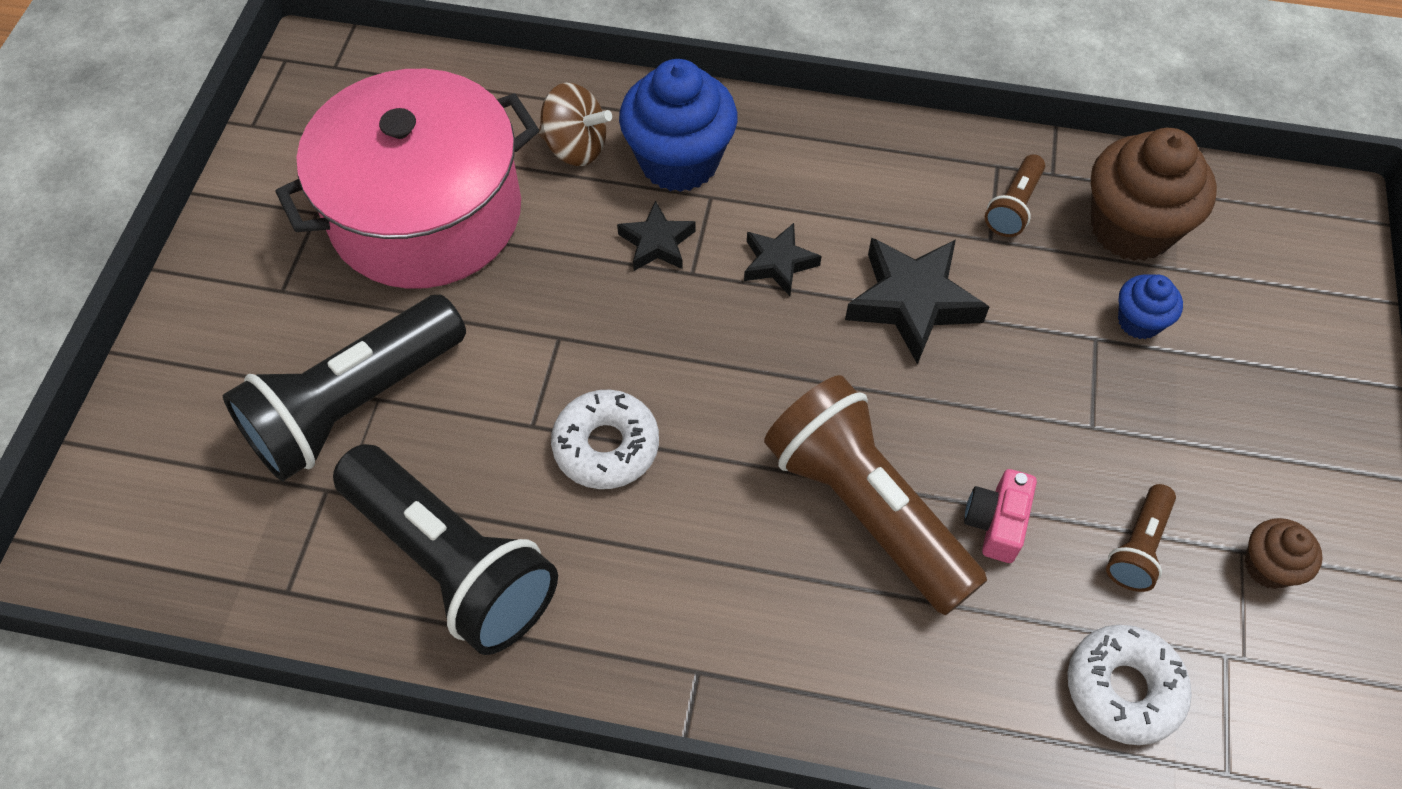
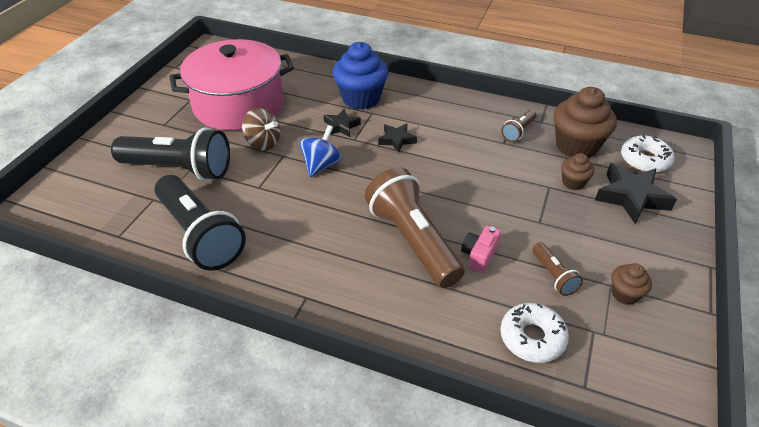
camera: 10 degrees right, 15 degrees down
(355, 405) = (179, 169): black flashlight -> black flashlight turned 135 degrees counterclockwise
(576, 147) = (315, 89): brown spinning top -> brown spinning top (263, 143)
(606, 446) = (291, 199): white donut -> white donut (645, 160)
(643, 351) = (321, 165): none -> blue spinning top
(912, 302) = (458, 162): black star -> black star (631, 197)
(1138, 547) = (553, 275): brown flashlight -> brown flashlight turned 60 degrees counterclockwise
(1139, 321) = (573, 182): blue cupcake -> brown cupcake

